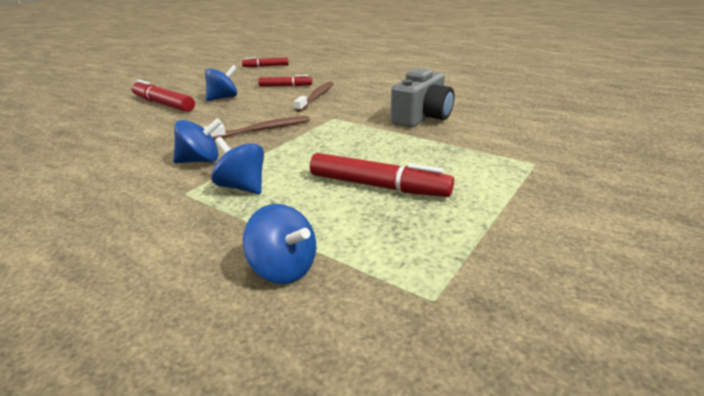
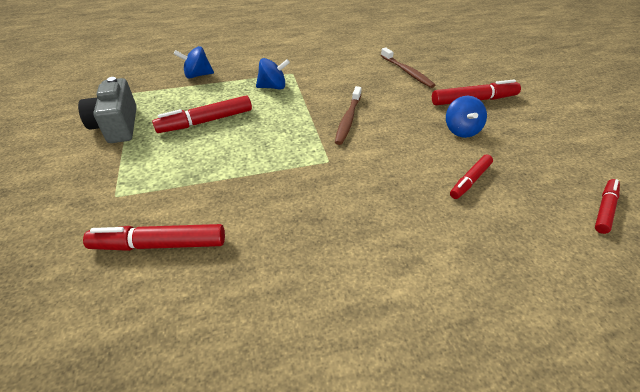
camera: 130 degrees right, 15 degrees up
(200, 161) = (325, 85): blue spinning top -> none
(316, 97) = (401, 181): brown toothbrush -> brown toothbrush (407, 72)
(422, 117) = (258, 208): grey camera -> grey camera (117, 125)
(510, 126) = (159, 245): none -> red marker

